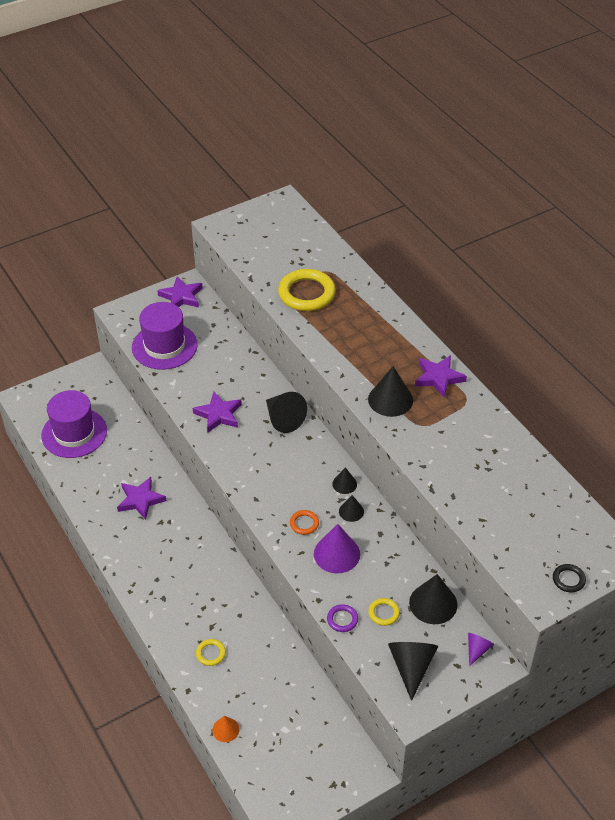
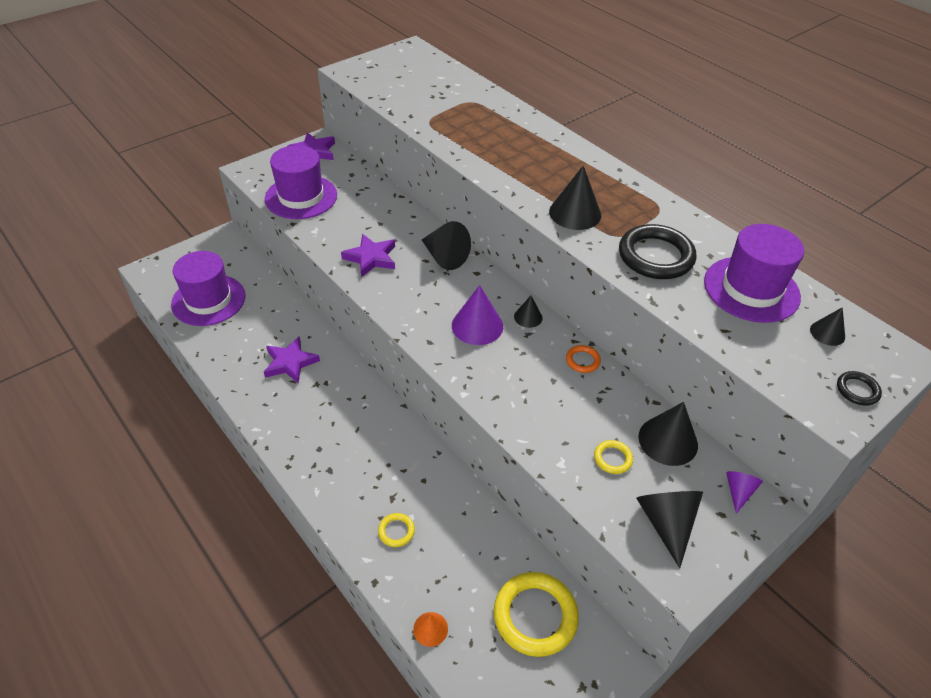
camera: 10 degrees left, 0 degrees up
(304, 523) = (492, 364): orange ring -> orange ring (582, 361)
(306, 293) = (454, 122): yellow ring -> yellow ring (535, 616)
(337, 554) = (538, 394): purple cone -> purple cone (477, 326)
(342, 619) = (564, 472): purple ring -> none
(351, 511) = (543, 345): black cone -> black cone (827, 333)
(438, 378) = (621, 189): purple star -> none
(447, 447) = (655, 256): none -> black ring
(517, 485) = (751, 289): none -> purple hat

